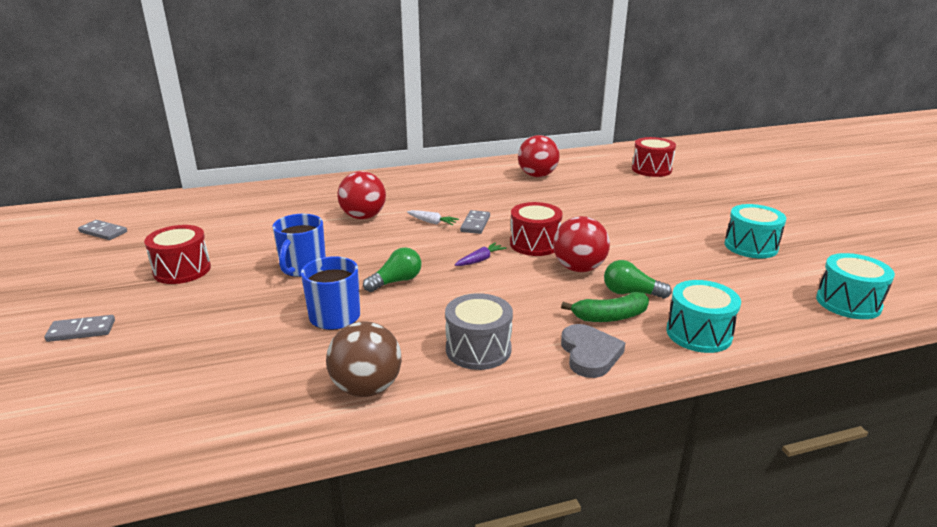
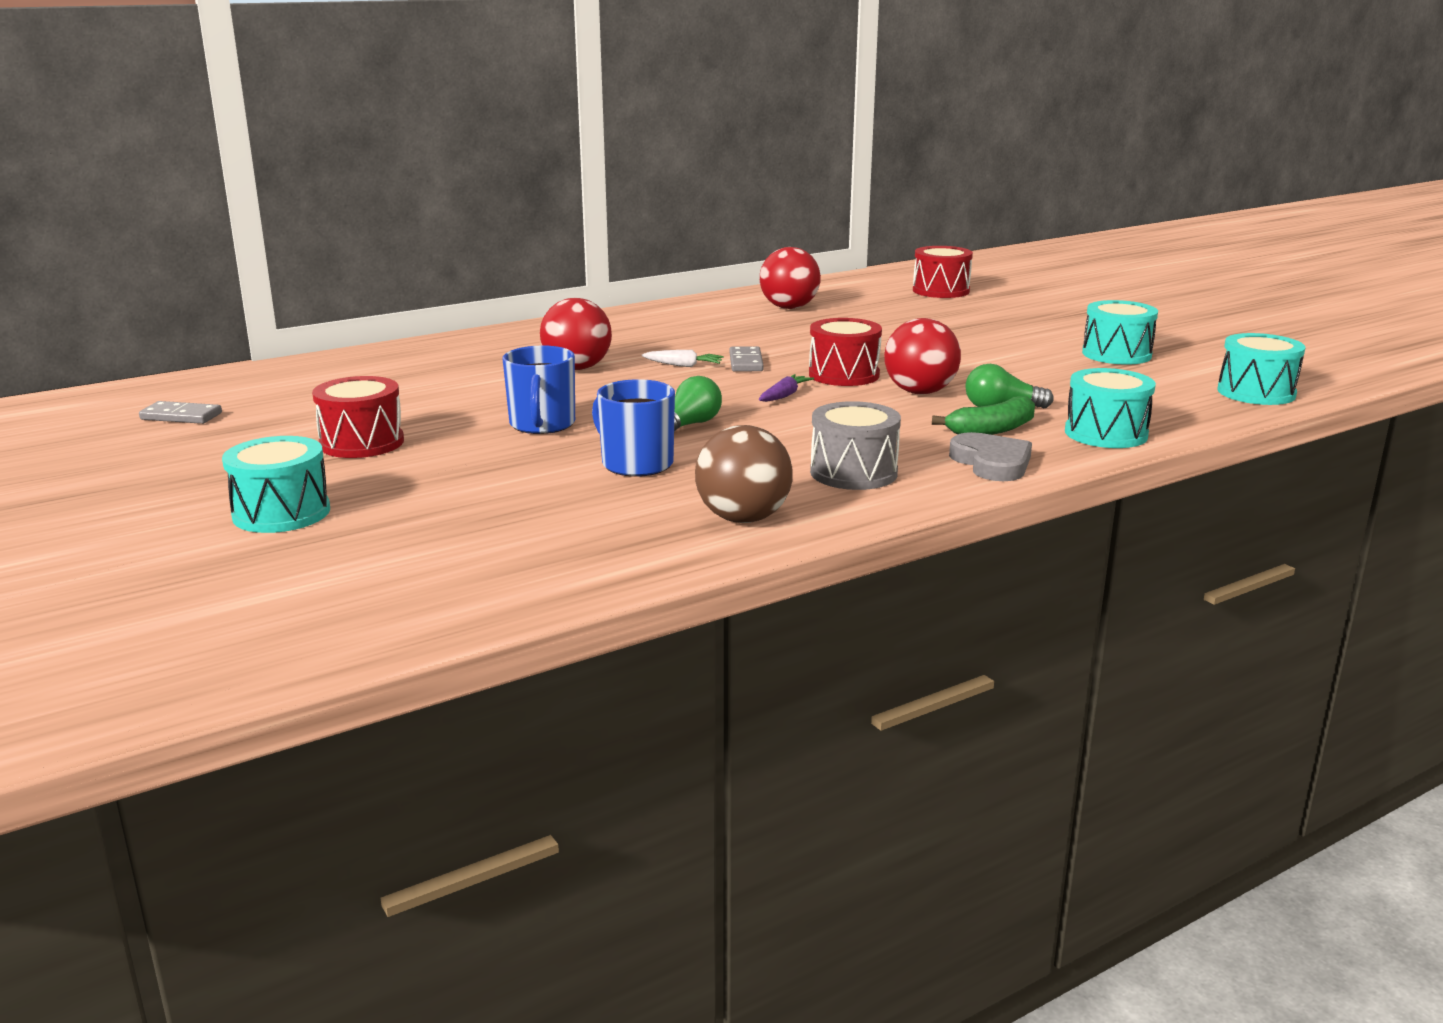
camera: 15 degrees left, 5 degrees down
(81, 331) = (281, 513): grey domino -> turquoise drum

